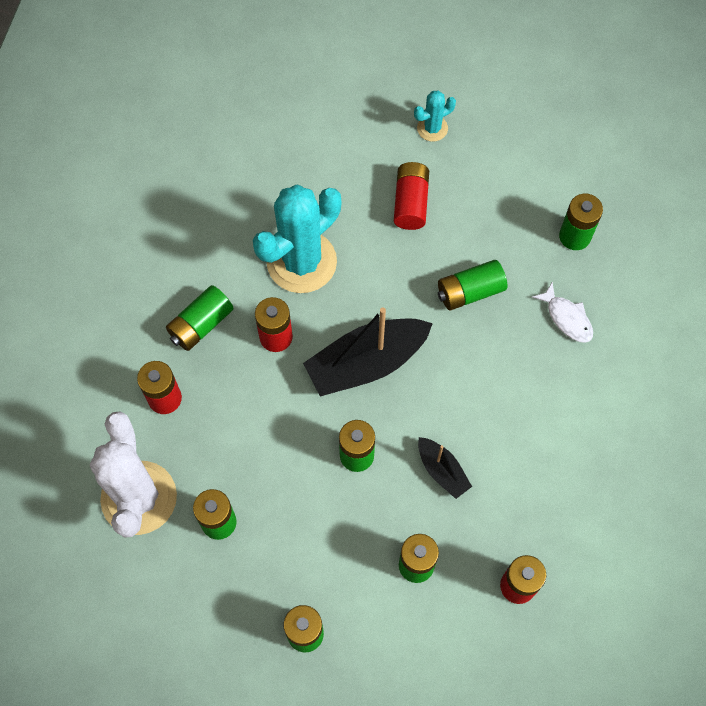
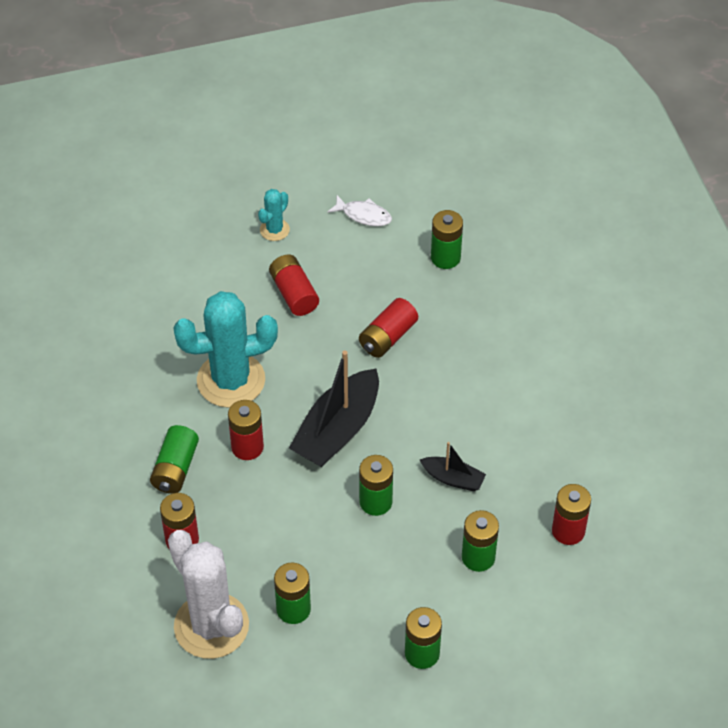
camera: 30 degrees left, 15 degrees down
(301, 262) = (231, 380): turquoise cactus -> turquoise cactus turned 60 degrees clockwise
(470, 292) = (388, 337): green battery -> red battery
(567, 318) = (479, 320): white fish -> white fish (364, 215)

